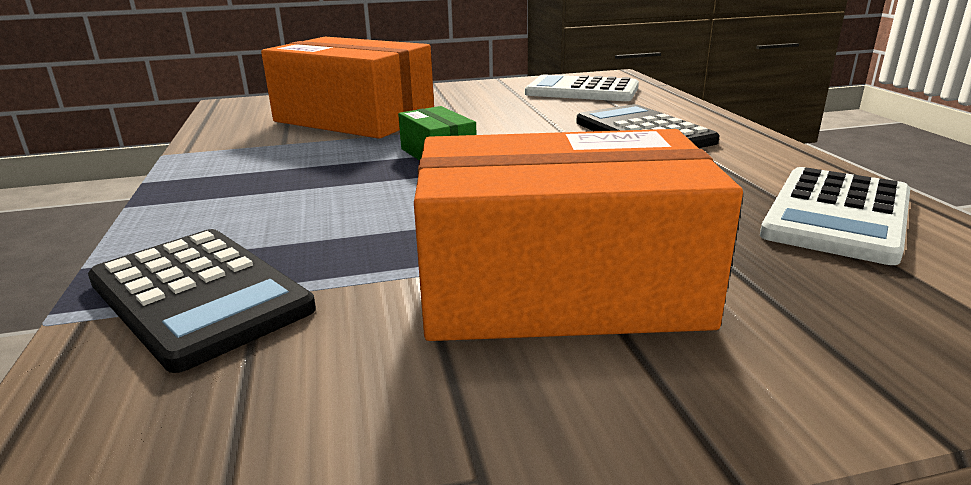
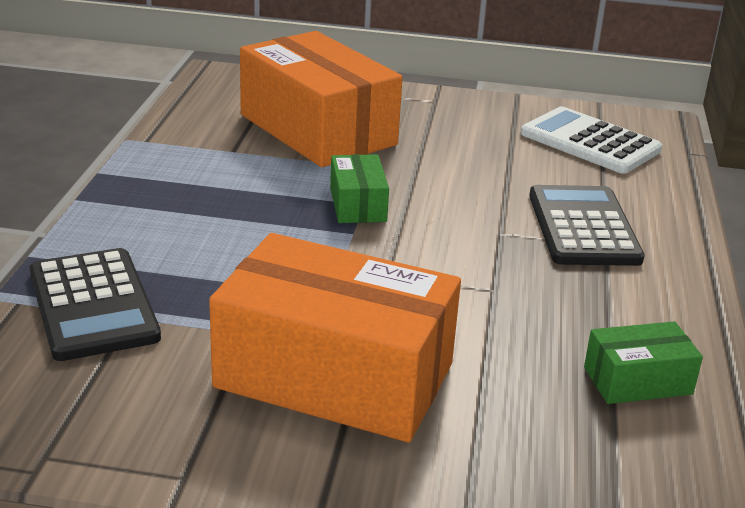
camera: 20 degrees right, 5 degrees up
(838, 215) = (637, 381): white calculator -> green box

